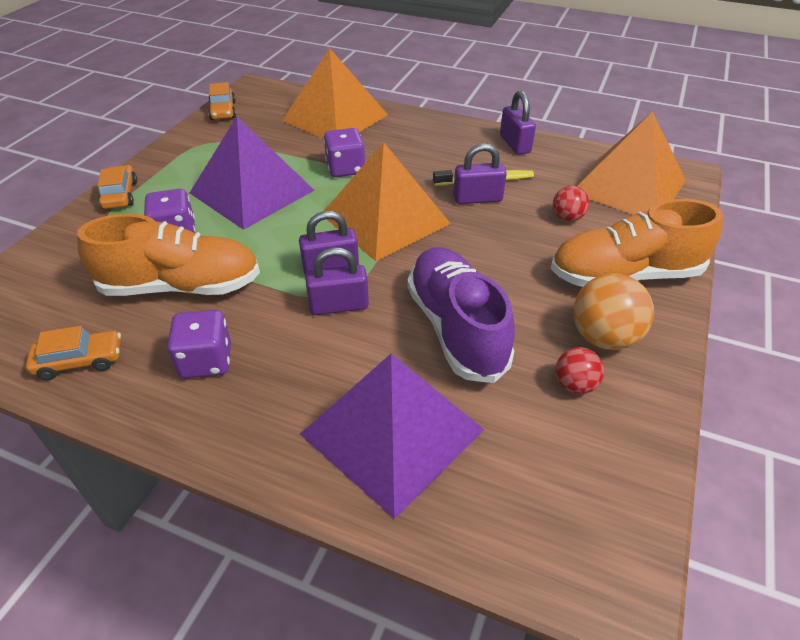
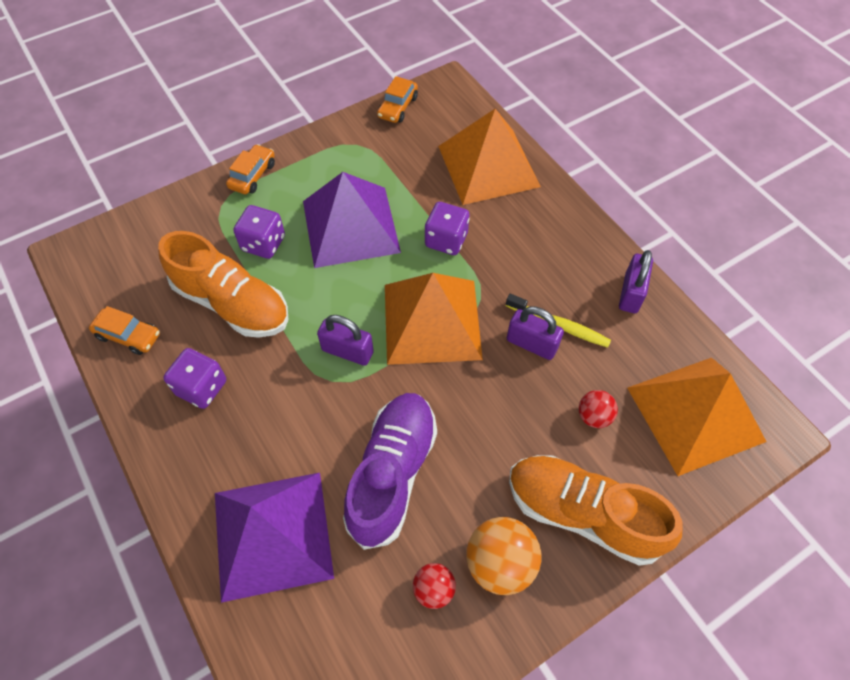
camera: 35 degrees right, 15 degrees up
(339, 306) = (324, 394): purple padlock -> none

